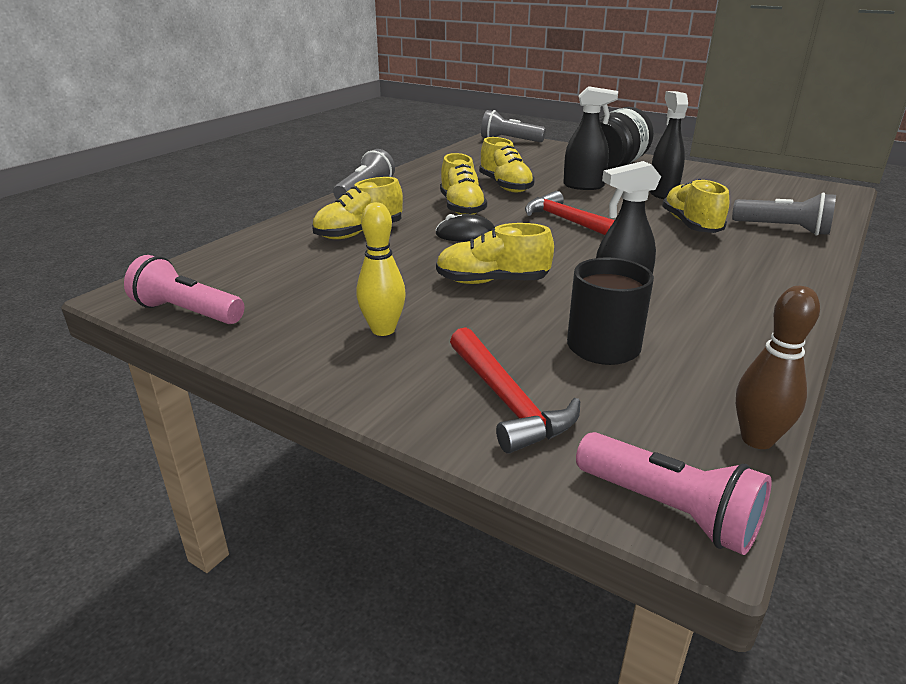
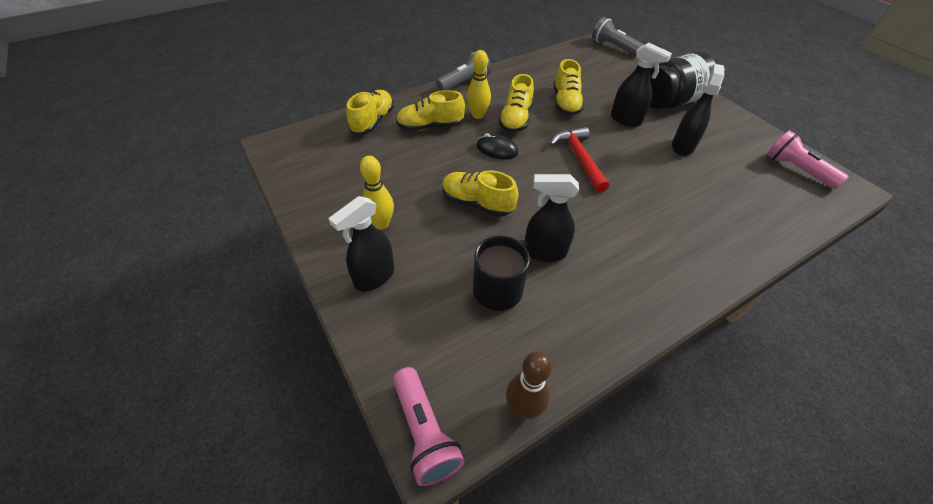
camera: 25 degrees right, 20 degrees up
(187, 312) = (292, 170): pink flashlight -> pink flashlight (796, 170)
(411, 213) = (478, 115): none -> yellow bowling pin
(427, 381) = (374, 277): none -> black spray bottle
(507, 401) = (405, 311): red hammer -> none
(691, 225) = (671, 191): yellow shoe -> yellow shoe (373, 121)
(783, 229) = (745, 220): grey flashlight -> none

